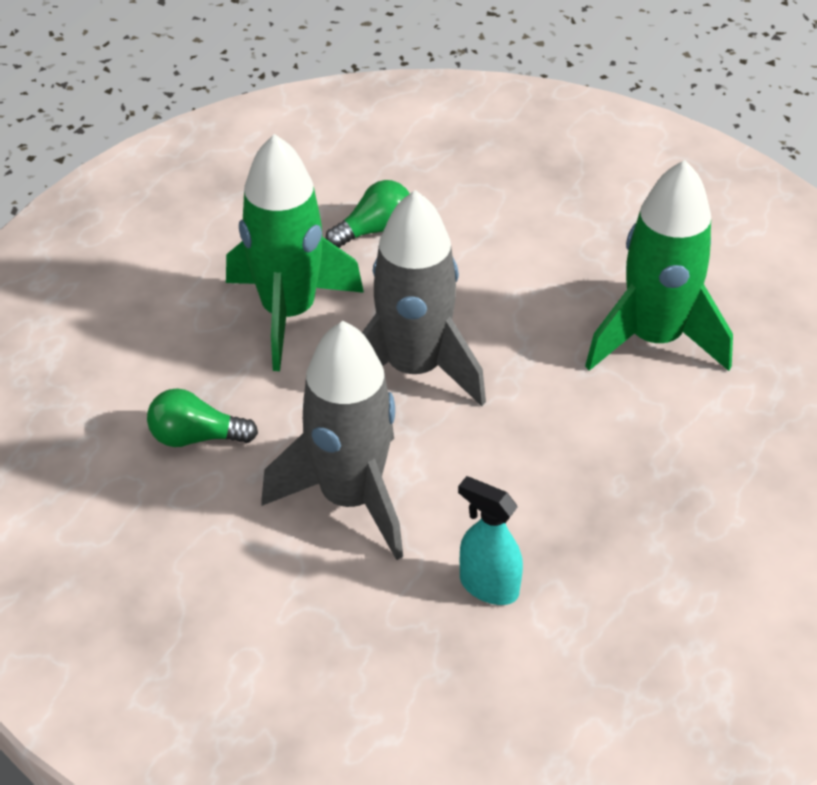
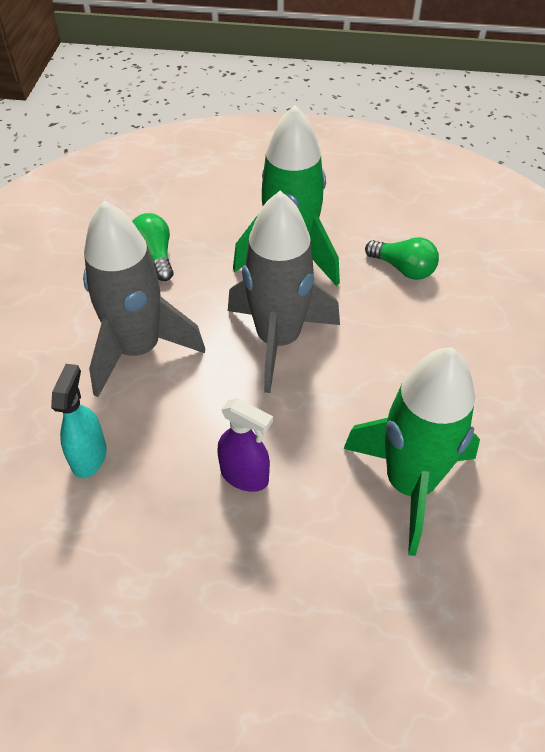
camera: 65 degrees right, 5 degrees up
(583, 458) = (245, 476): none -> purple spray bottle

